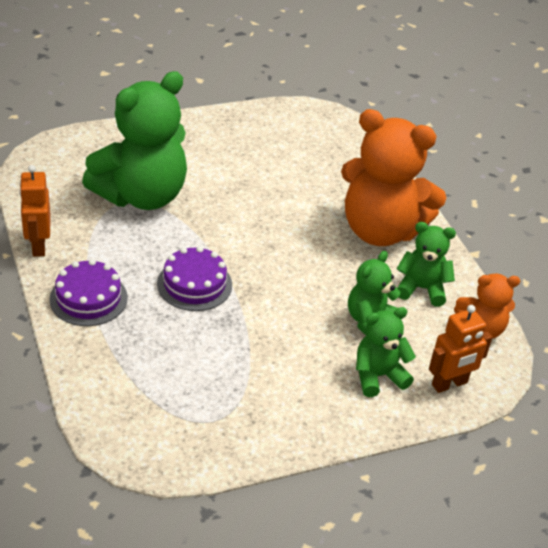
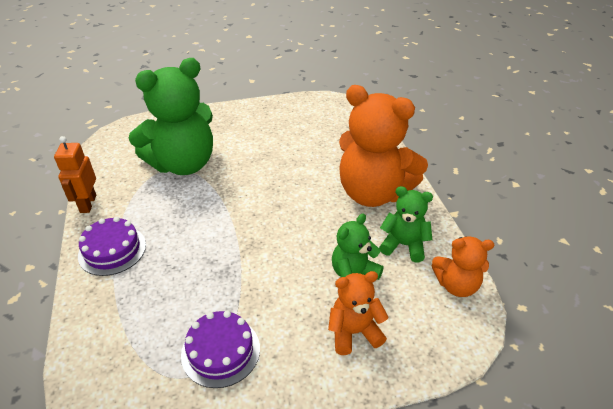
camera: 10 degrees right, 0 degrees up
(194, 284) = (205, 238): purple cake -> purple cake (220, 351)
(378, 376) = (354, 332): green teddy bear -> orange teddy bear
(449, 384) = (423, 342): orange robot -> none

